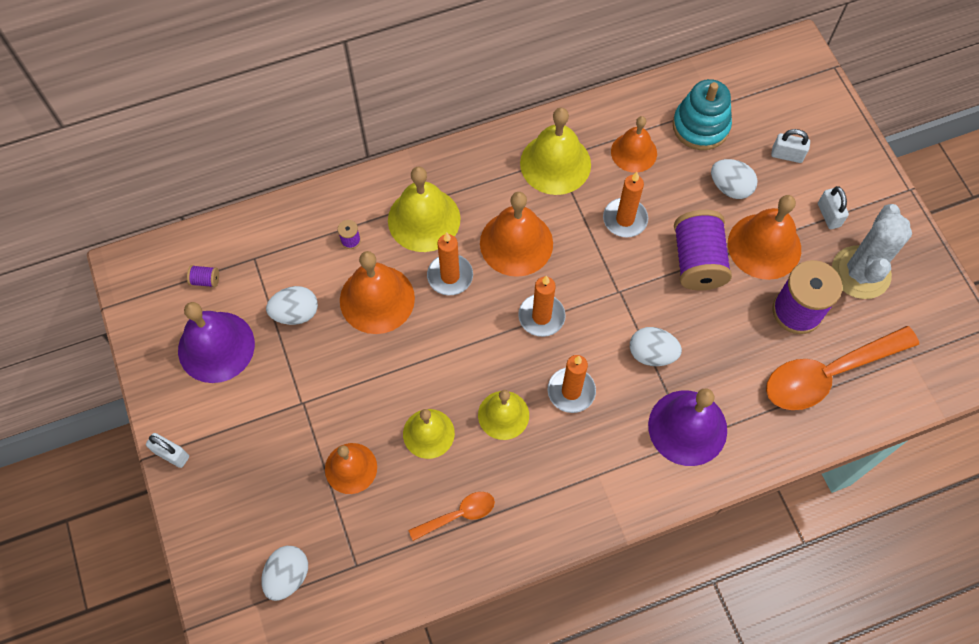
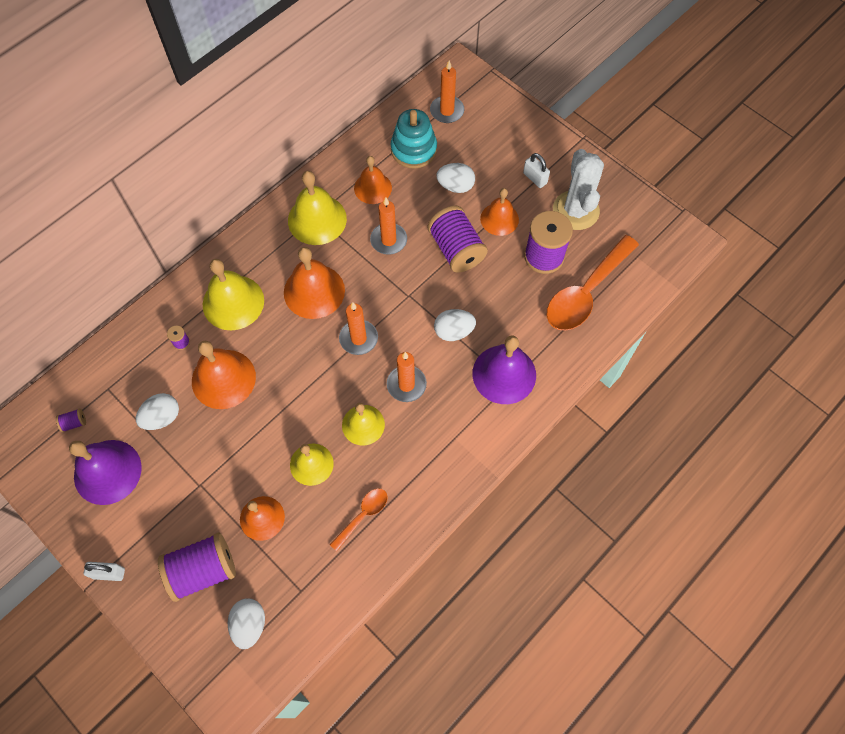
camera: 25 degrees left, 0 degrees up
(266, 495) = (203, 570): none -> purple spool
(450, 276) = (274, 337): orange candle -> orange candle (447, 111)
(764, 246) = (499, 219): orange bell -> orange bell, size x0.65
(787, 155) = (486, 146): white padlock -> none

